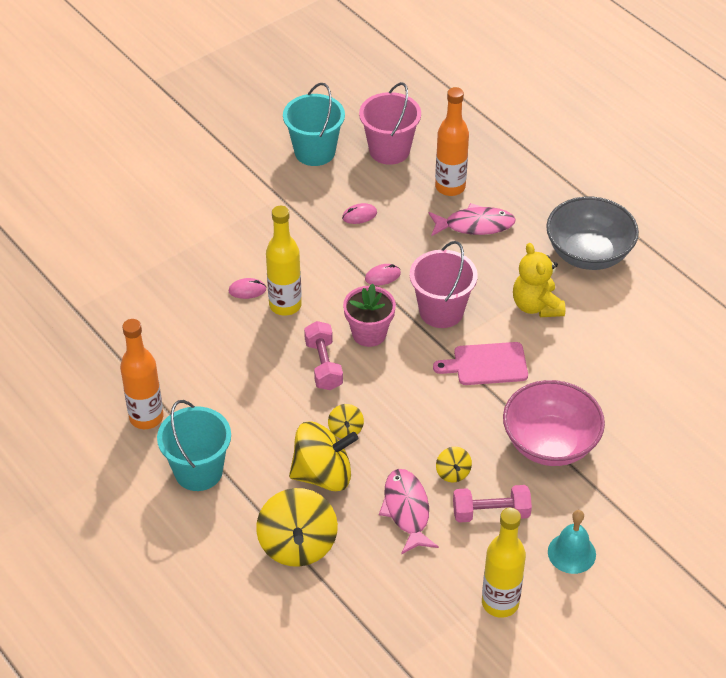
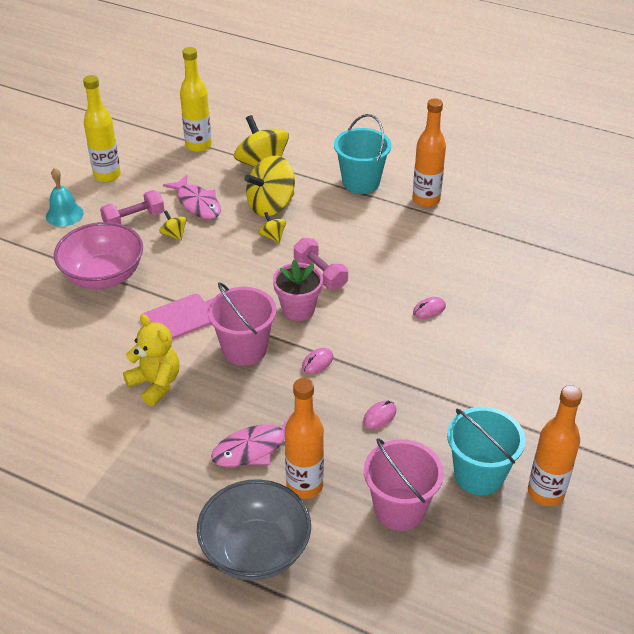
camera: 155 degrees right, 5 degrees down
(277, 126) = (545, 493): none -> orange bottle
(285, 305) = (386, 308): yellow bottle -> yellow bottle (198, 146)
(588, 253) = (119, 458): grey bowl -> grey bowl (255, 551)

